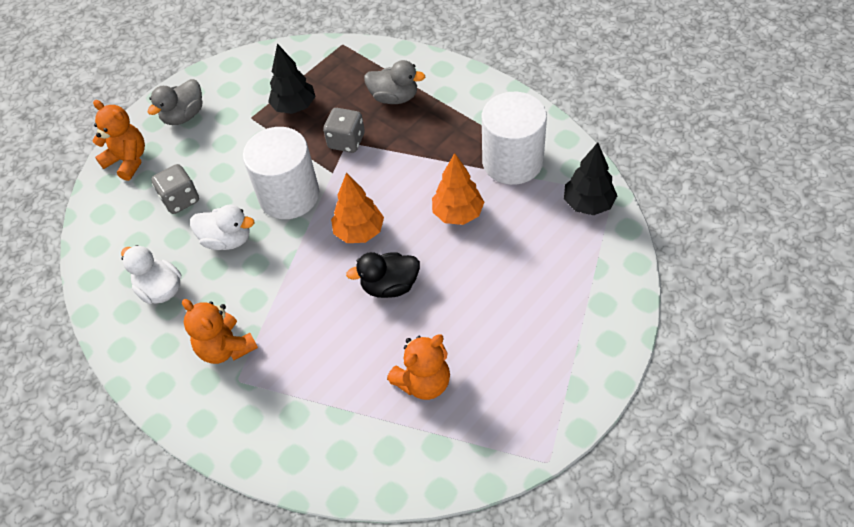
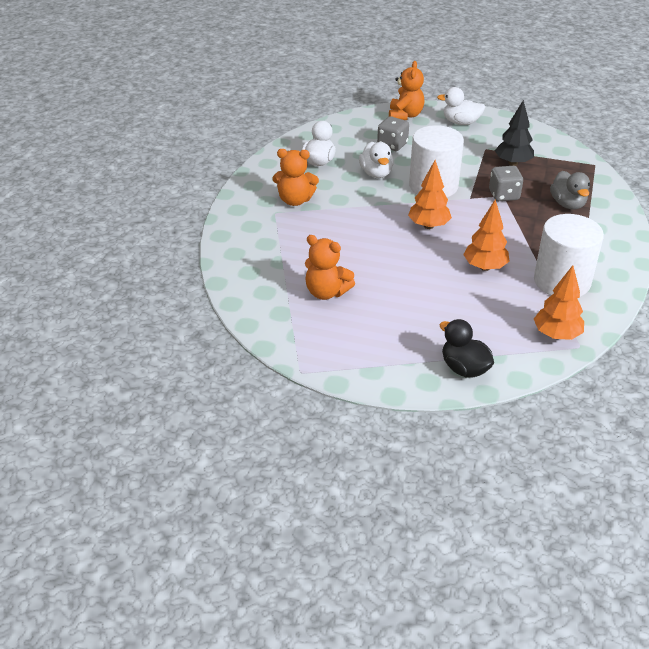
camera: 60 degrees right, 15 degrees down
(184, 115) = (461, 122): grey duck -> white duck
(226, 348) = (295, 200): orange teddy bear -> orange teddy bear turned 105 degrees counterclockwise
(390, 286) = (394, 253): black duck -> black duck (464, 368)
(588, 204) = (556, 335): black tree -> orange tree

